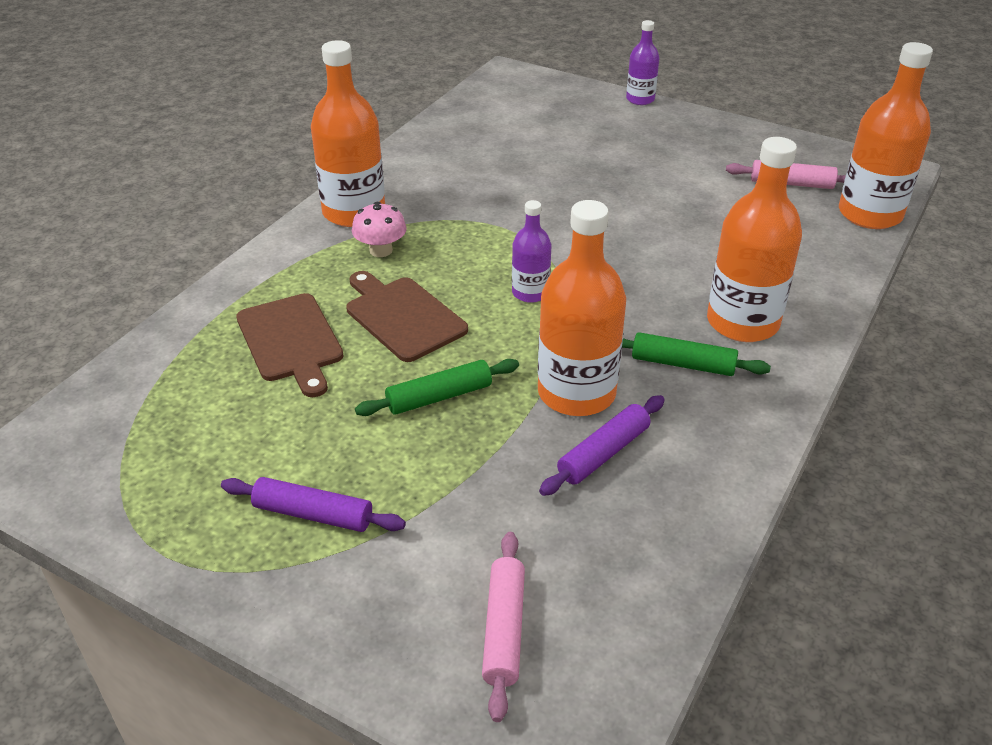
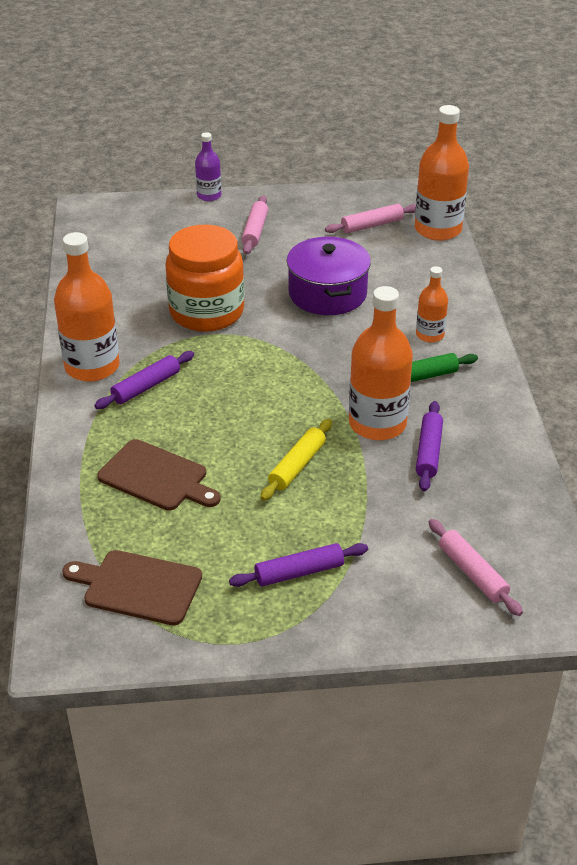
camera: 35 degrees left, 0 degrees up
(381, 250) = (146, 386): pink mushroom -> purple rolling pin
(402, 316) = (215, 426): brown cutting board -> brown cutting board (138, 587)
(439, 396) = (297, 466): green rolling pin -> yellow rolling pin
(518, 204) = (206, 312): none -> orange jar
(530, 292) = (282, 372): purple bottle -> none
(652, 146) = (255, 231): none -> pink rolling pin
(666, 233) = (327, 293): none -> purple pot
(742, 322) = (430, 335): orange bottle -> orange bottle, size x0.54

